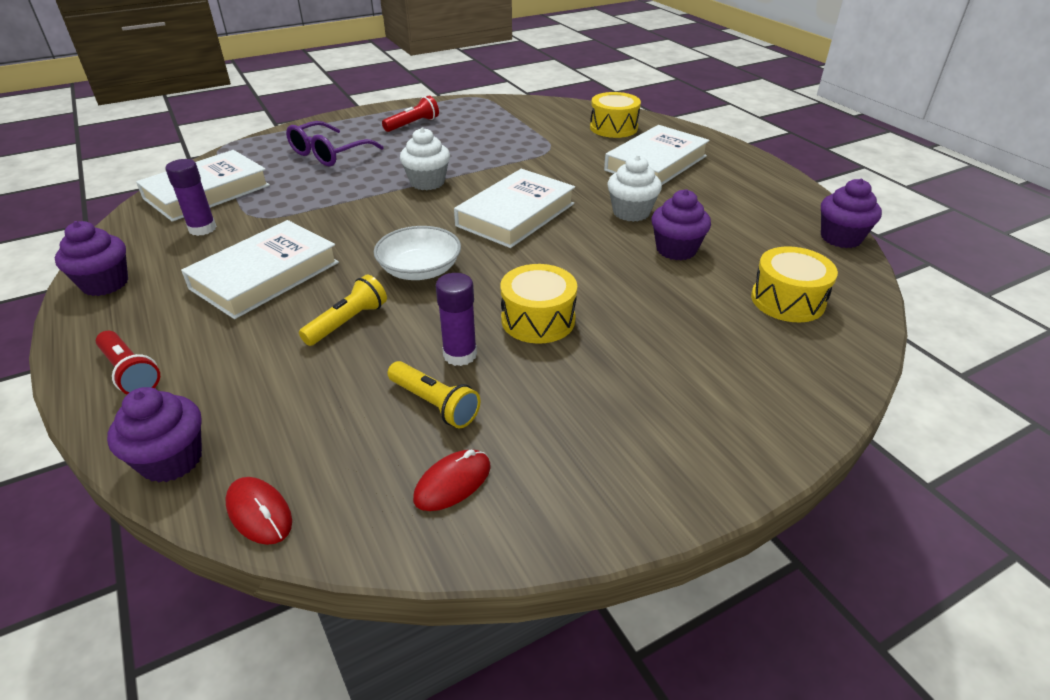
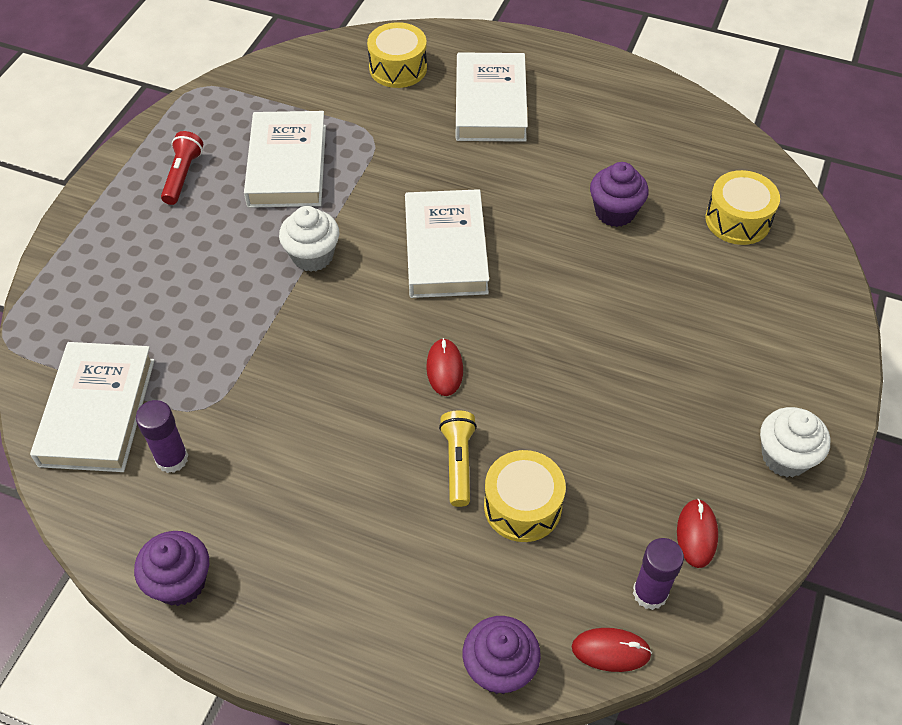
camera: 40 degrees left, 15 degrees up
(130, 373) = (355, 636): red flashlight -> none
(265, 275) = (319, 467): white book -> white book (287, 165)
(328, 154) = (151, 276): purple glasses -> none
(420, 270) = (444, 369): white bowl -> red mouse
(434, 404) = (614, 486): yellow flashlight -> none
(460, 355) = (579, 431): purple glue stick -> purple glue stick (650, 593)
(538, 320) = (595, 357): yellow drum -> yellow drum (522, 506)
(631, 212) = (537, 186): white cupcake -> white cupcake (785, 457)
(840, 238) = (715, 123): purple cupcake -> none

